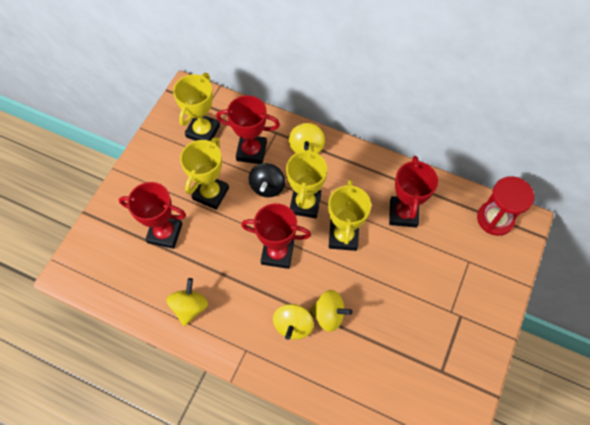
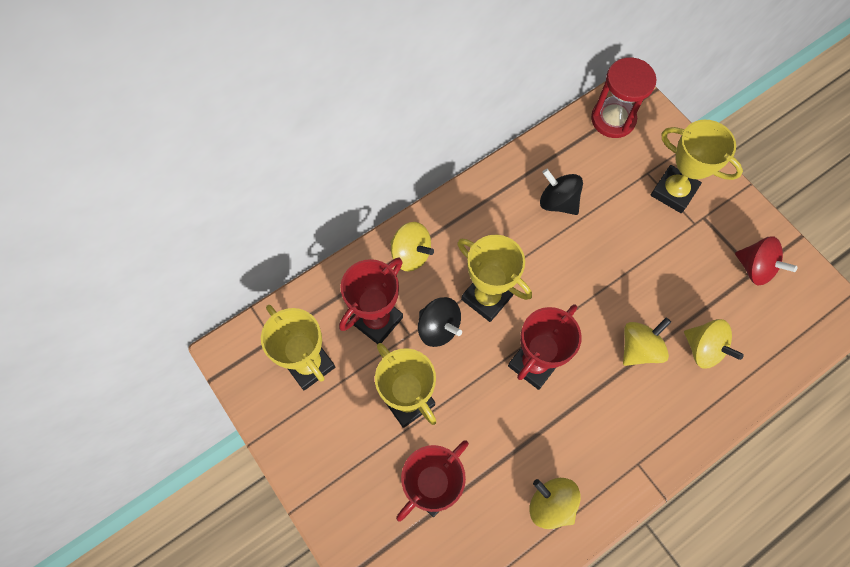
camera: 60 degrees left, 5 degrees up
(293, 325) = (633, 394): yellow spinning top -> yellow spinning top (703, 349)
(343, 236) = (552, 279): yellow trophy -> yellow trophy (673, 191)
(403, 213) = (558, 202): red trophy -> black spinning top
(444, 371) = (755, 268): none -> red spinning top

